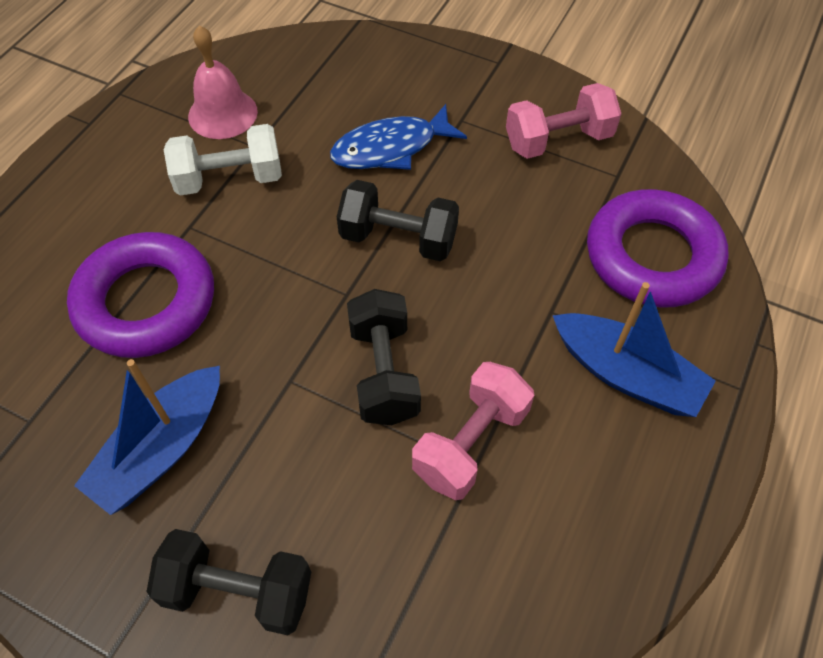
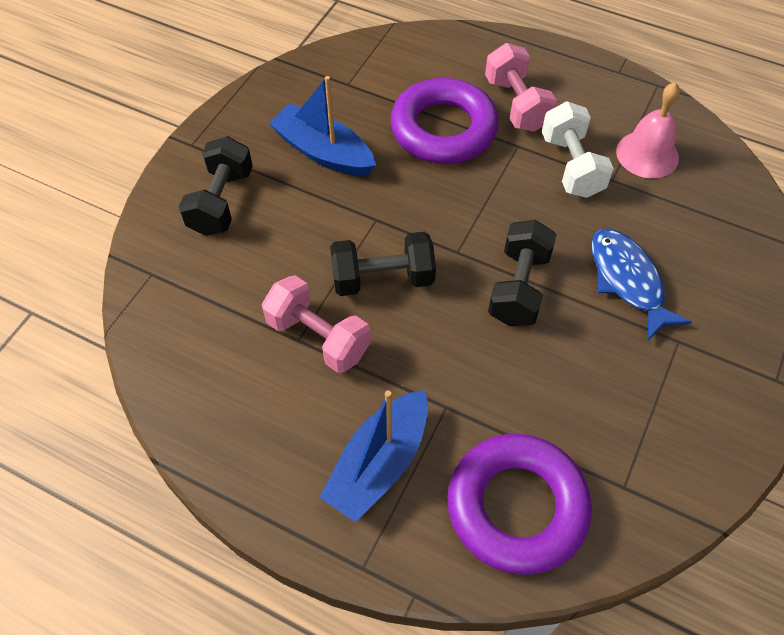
camera: 90 degrees right, 0 degrees up
(558, 140) = (666, 431): pink dumbbell -> pink dumbbell (516, 104)

